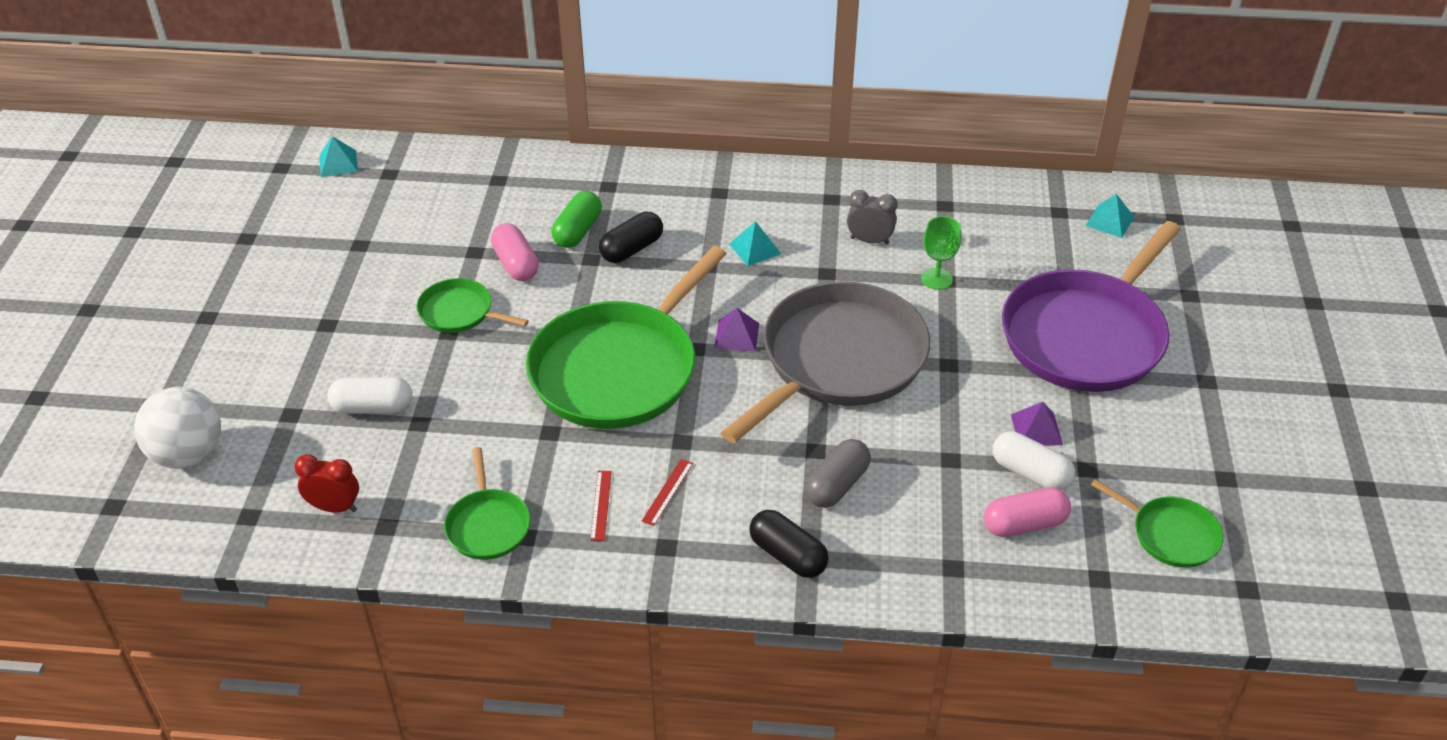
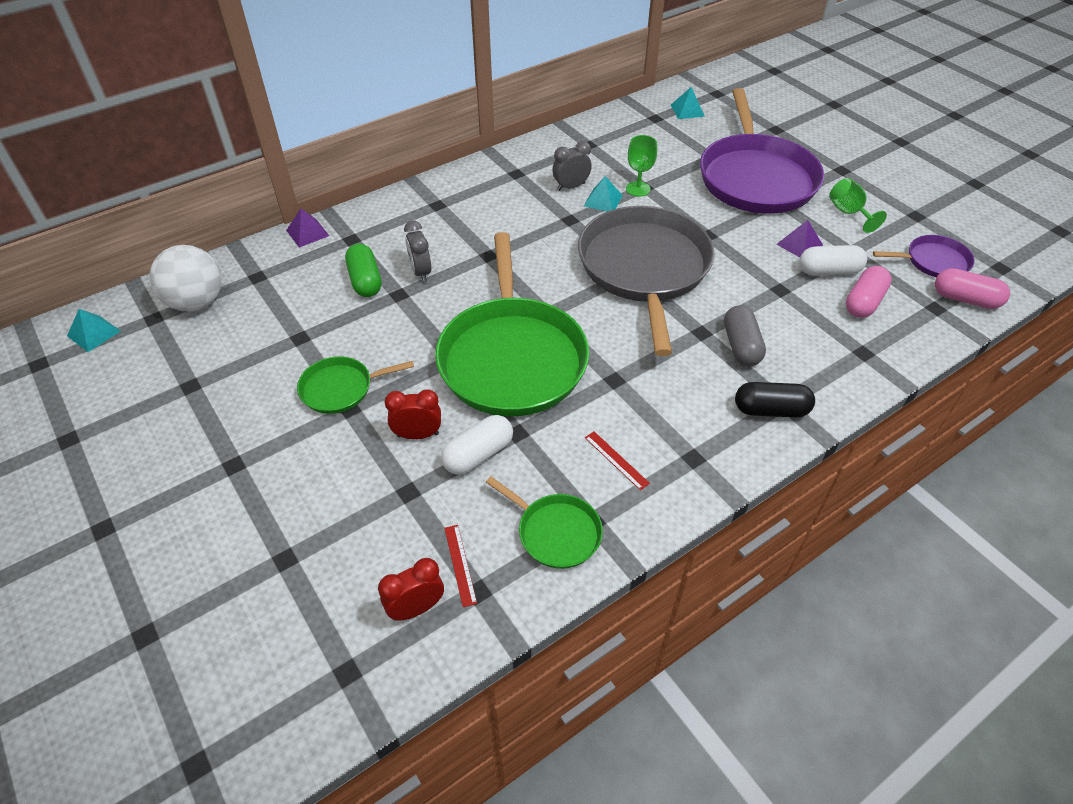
camera: 40 degrees left, 5 degrees up
(188, 454) = (223, 661): white ball -> white ball (197, 302)
(373, 407) = (354, 505): white capsule -> white capsule (478, 454)
(474, 385) = (418, 435): none -> red clock
(516, 264) = (344, 328): pink capsule -> pink capsule (965, 299)
(631, 249) = (421, 272): black capsule -> grey clock
(667, 492) = (648, 420): red ruler -> red ruler (460, 564)
(736, 335) = (563, 289): purple pyramid -> purple pyramid (307, 233)
(755, 248) = (505, 228): turquoise pyramid -> turquoise pyramid (603, 200)
(1144, 430) = (848, 213): none -> green goblet
(1170, 534) = (933, 261): green pan -> purple pan

